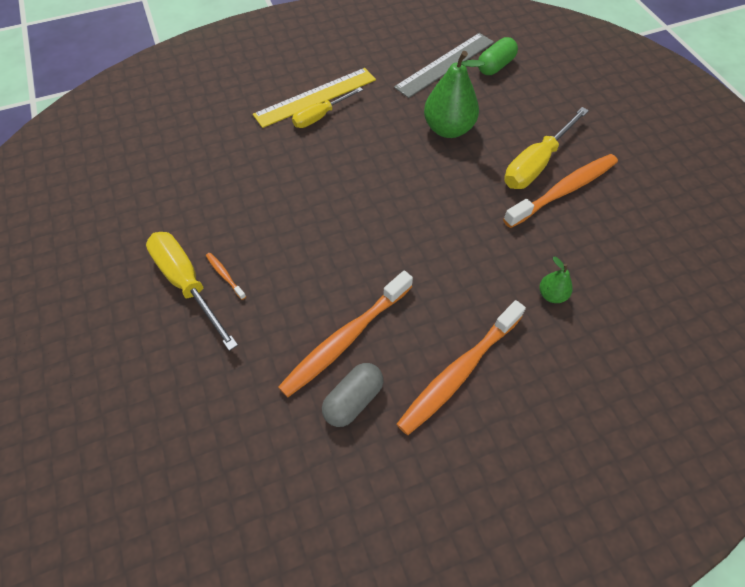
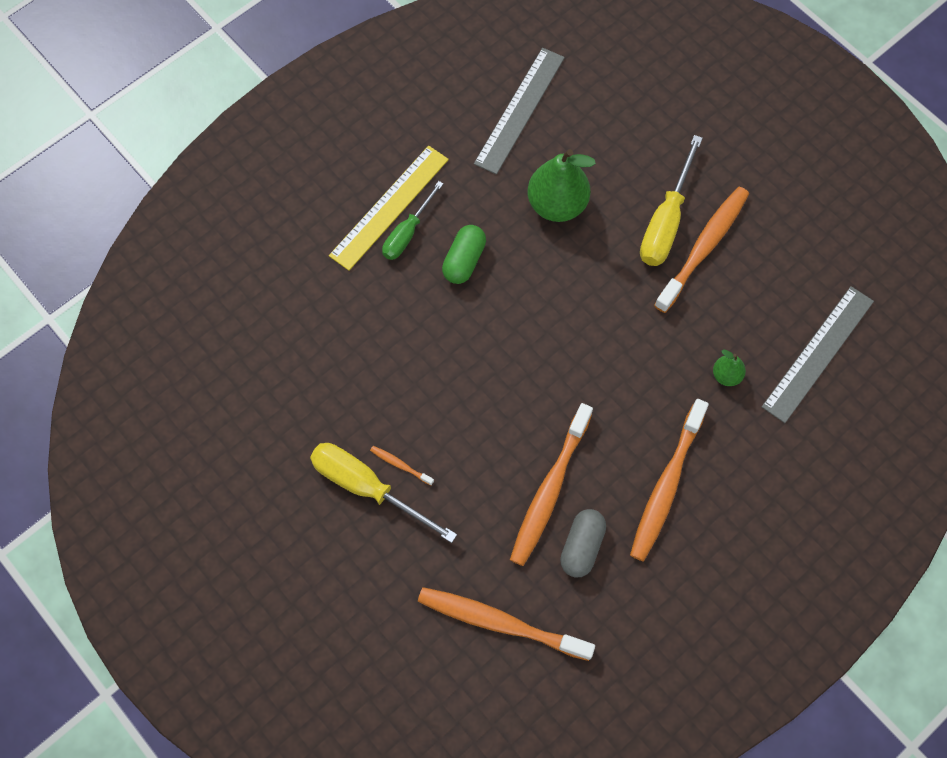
camera: 20 degrees left, 10 degrees up
(241, 444) = (500, 623): none -> orange toothbrush
(320, 116) = (407, 233): yellow screwdriver -> green screwdriver
(495, 66) = (578, 95): green capsule -> green capsule (464, 261)
(649, 303) = (818, 353): none -> grey ruler

